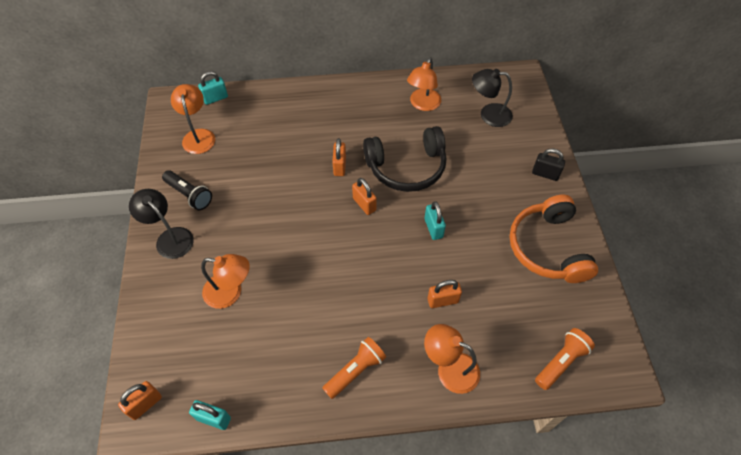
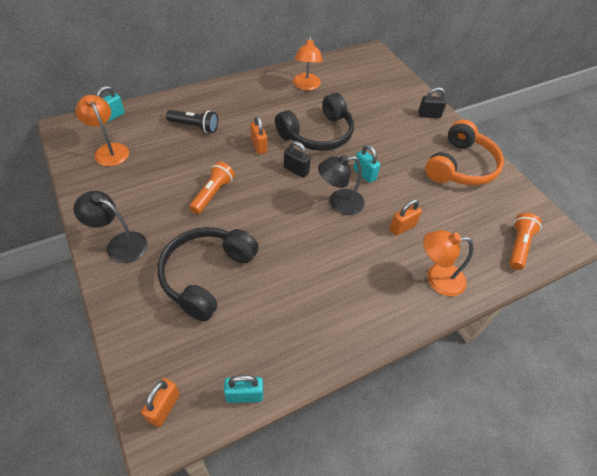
camera: 25 degrees left, 5 degrees down
(189, 195) = (123, 202): black flashlight -> black flashlight (195, 126)
(230, 292) = (206, 275): orange lamp -> black headphones
(355, 370) = (359, 306): orange flashlight -> orange flashlight (213, 194)
(364, 204) = (296, 170): orange padlock -> black padlock
(488, 114) = (363, 83): black lamp -> black lamp (339, 203)
(548, 248) = (461, 166): orange headphones -> orange headphones turned 120 degrees counterclockwise

